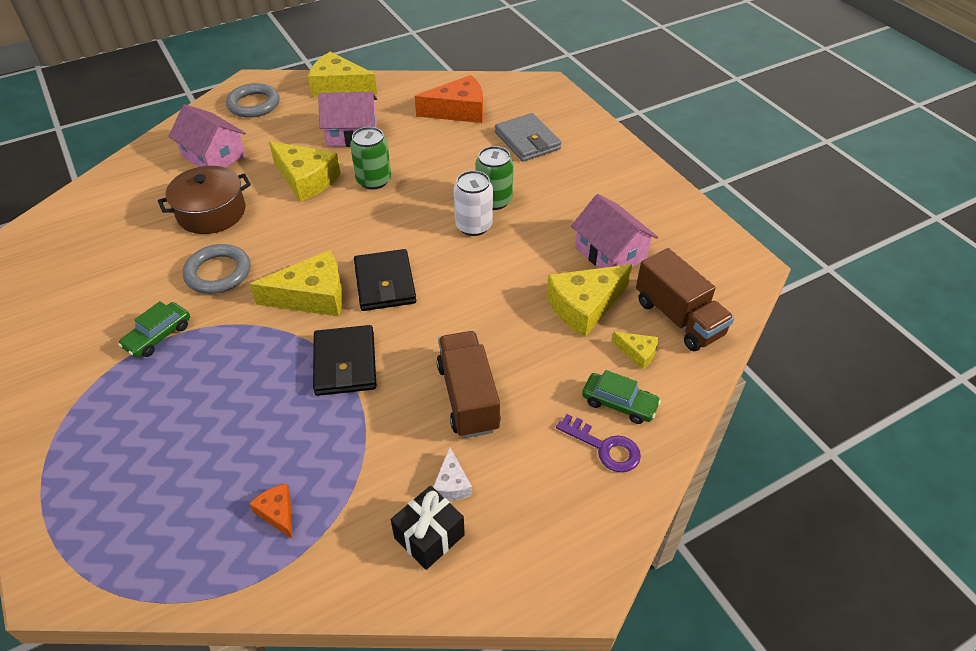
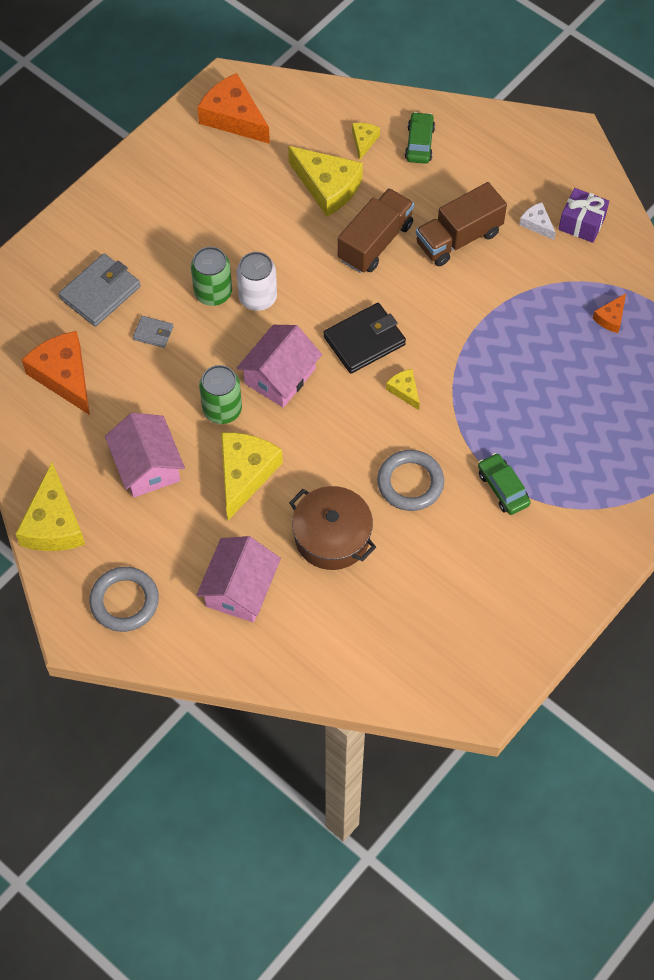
camera: 110 degrees left, 15 degrees up
(158, 336) = (503, 488): green car -> green car turned 135 degrees counterclockwise
(312, 296) = (404, 390): yellow cheese -> yellow cheese, size x0.49
(345, 363) = (465, 333): black wallet -> none
(429, 536) = (581, 223): black gift -> purple gift
(451, 484) = (537, 224): white cheese -> white cheese turned 105 degrees counterclockwise
(471, 160) = (153, 333): none -> grey wallet
(604, 447) = (463, 144): purple key -> none
(610, 253) = (252, 183): pink house -> pink house (280, 376)
(678, 318) = (313, 122): brown truck -> brown truck (375, 242)
(700, 259) = (233, 117): none -> orange cheese

